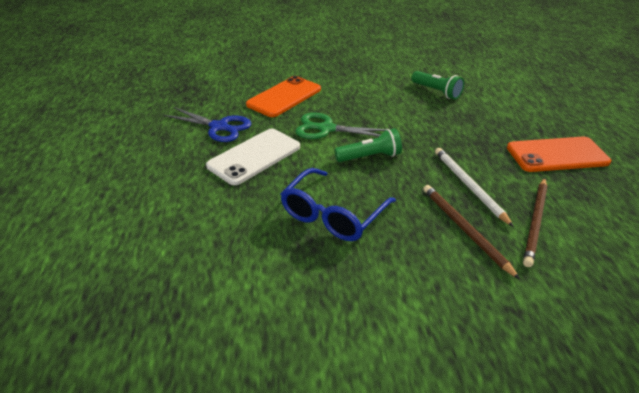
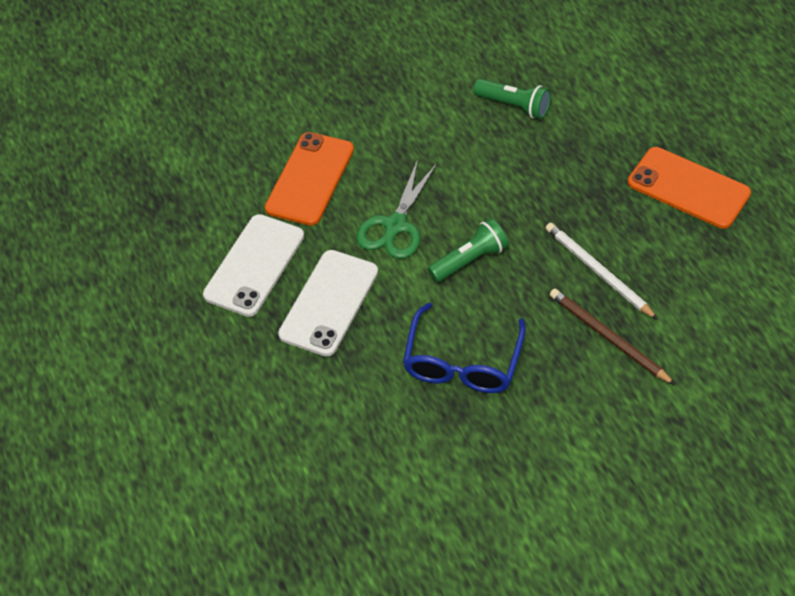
camera: 15 degrees left, 15 degrees up
(219, 127) = (254, 265): blue scissors -> white phone
(326, 129) = (395, 226): green scissors -> green scissors turned 60 degrees counterclockwise
(535, 222) = (679, 303): brown pencil -> none
(557, 155) = (688, 188): orange phone -> orange phone turned 60 degrees clockwise

